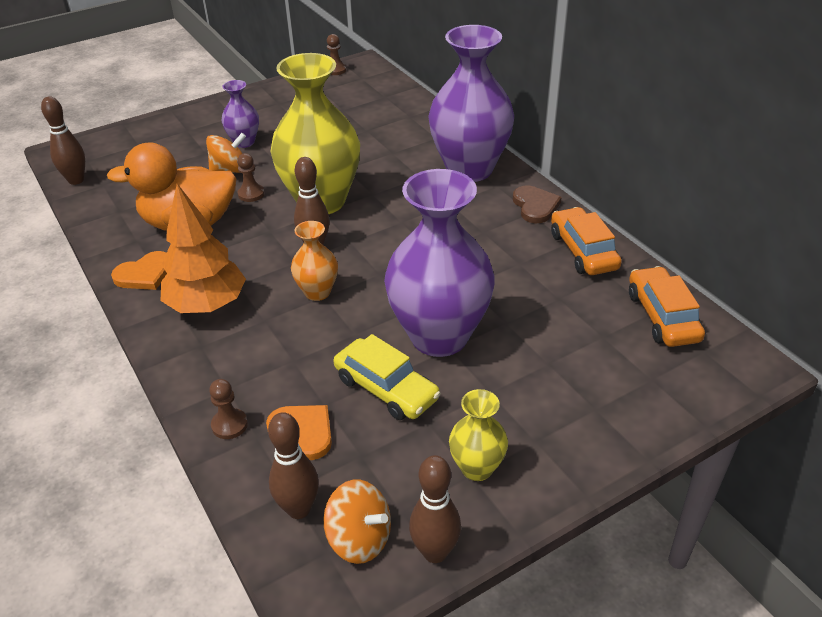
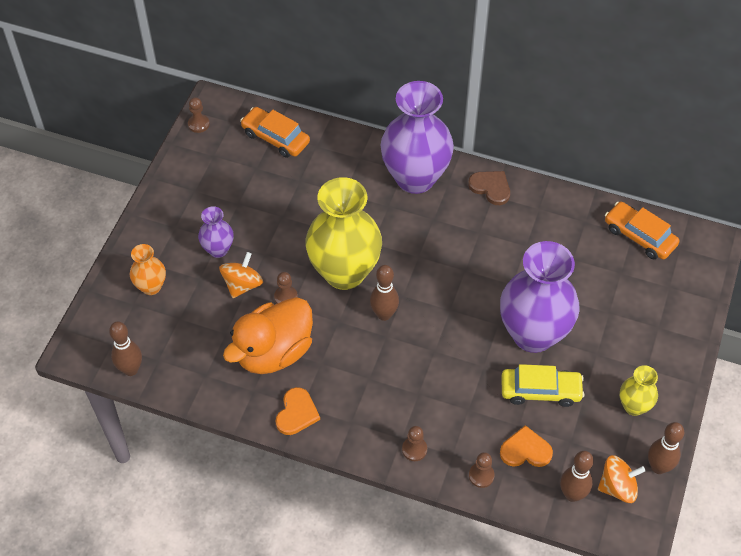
camera: 40 degrees left, 15 degrees up
(199, 361) = (414, 449): none -> brown pawn
(207, 305) = (369, 408): orange tree -> none
(317, 292) = (427, 350): orange vase -> orange vase (151, 287)
(583, 251) = (554, 210): orange car -> orange car (275, 138)

